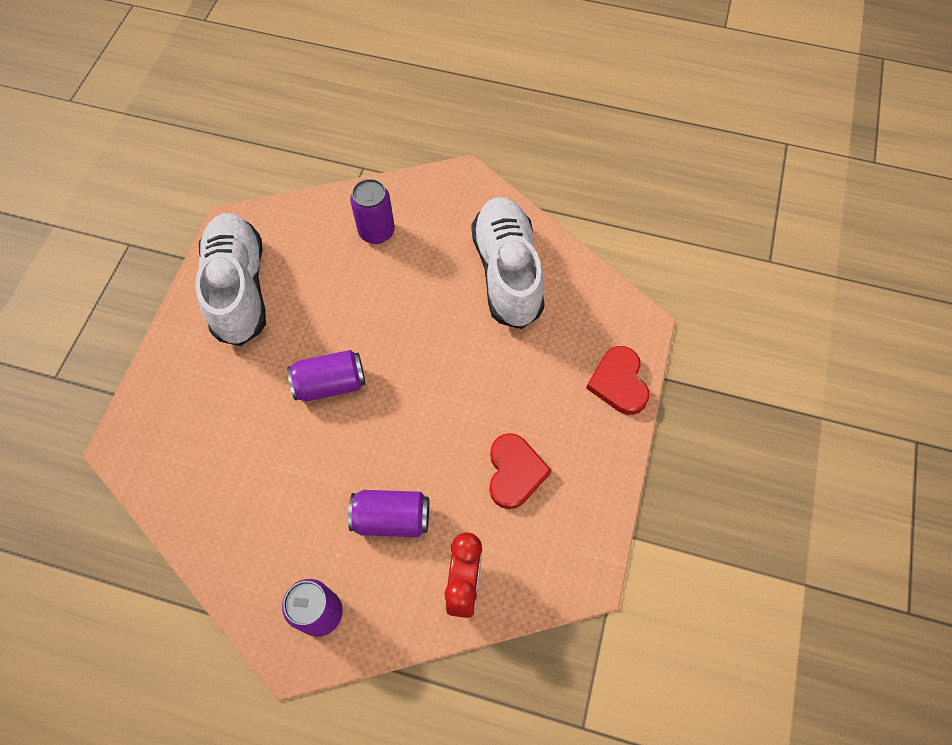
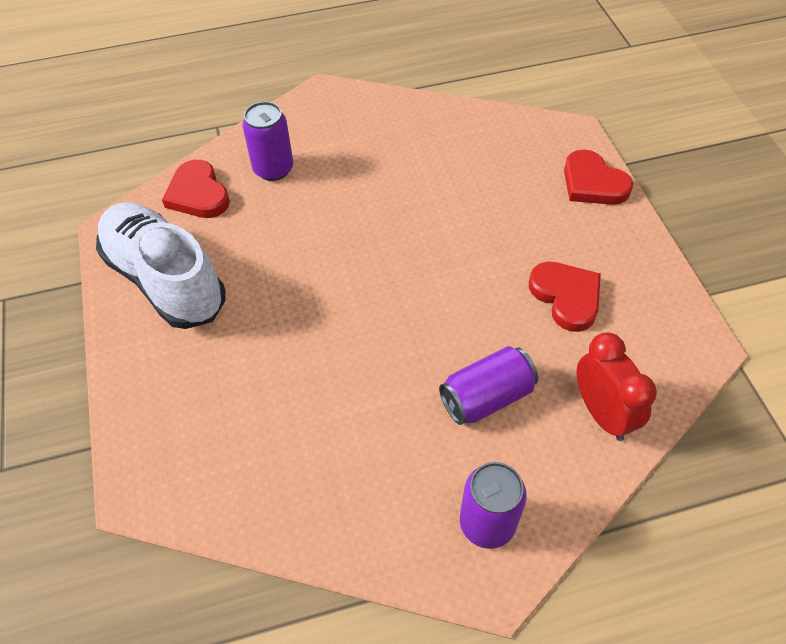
camera: 30 degrees left, 10 degrees down
(308, 225) = (198, 194): none -> red heart
(330, 384) = (329, 315): purple can -> none
(507, 273) = (425, 146): white shoe -> none

